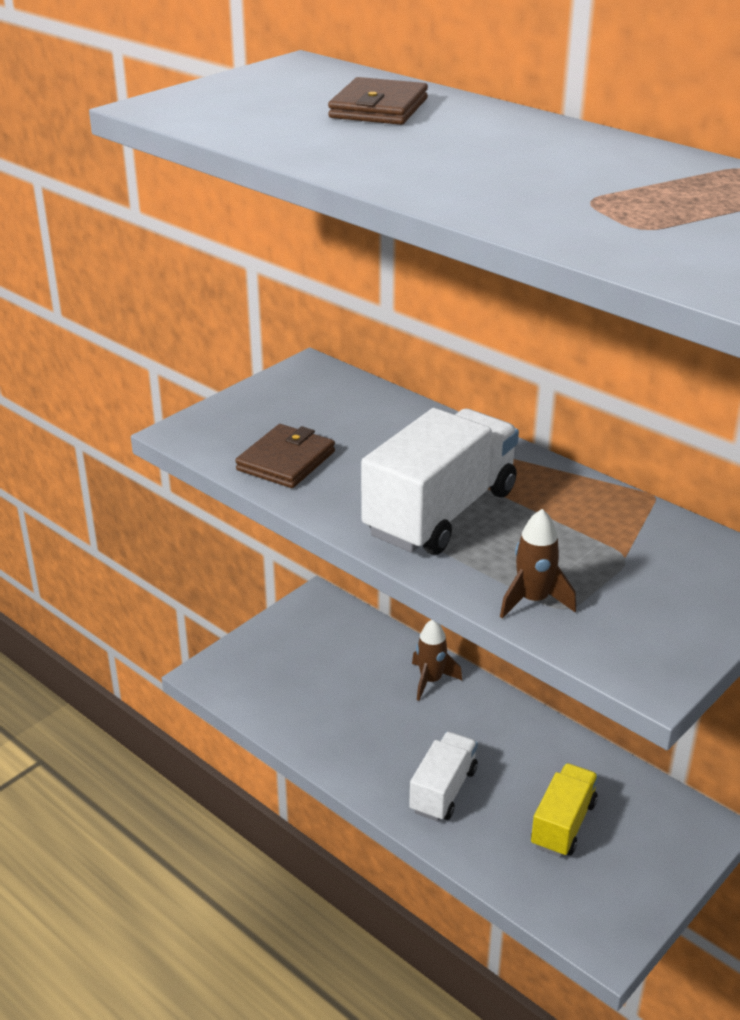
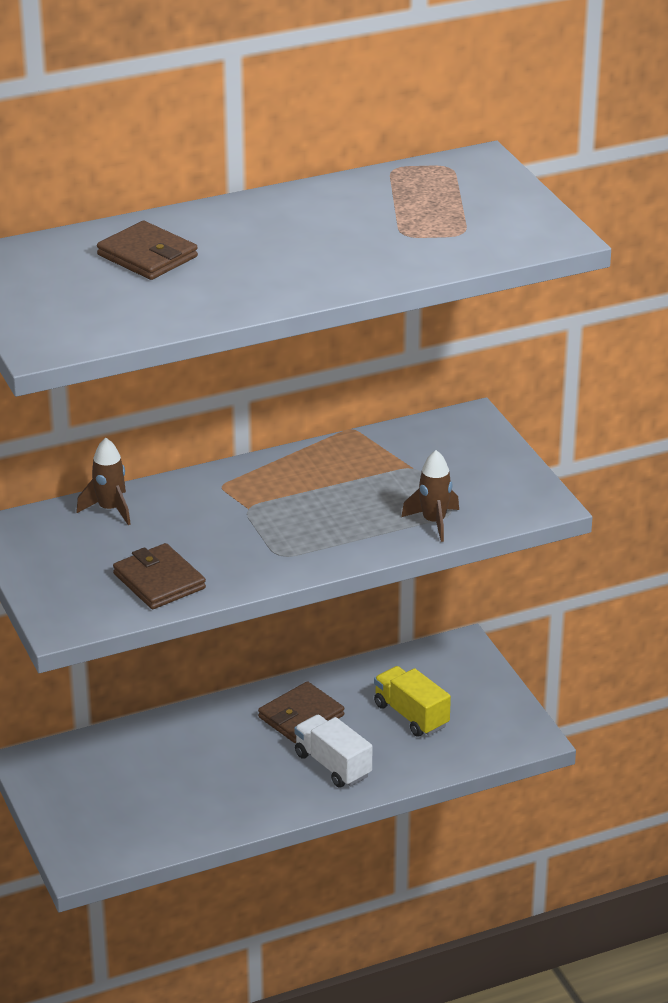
camera: 65 degrees left, 0 degrees up
(431, 680) = (199, 728): brown rocket -> brown rocket (110, 509)
(440, 512) = (297, 527): white truck -> none
(498, 742) = (301, 716): none -> brown wallet

